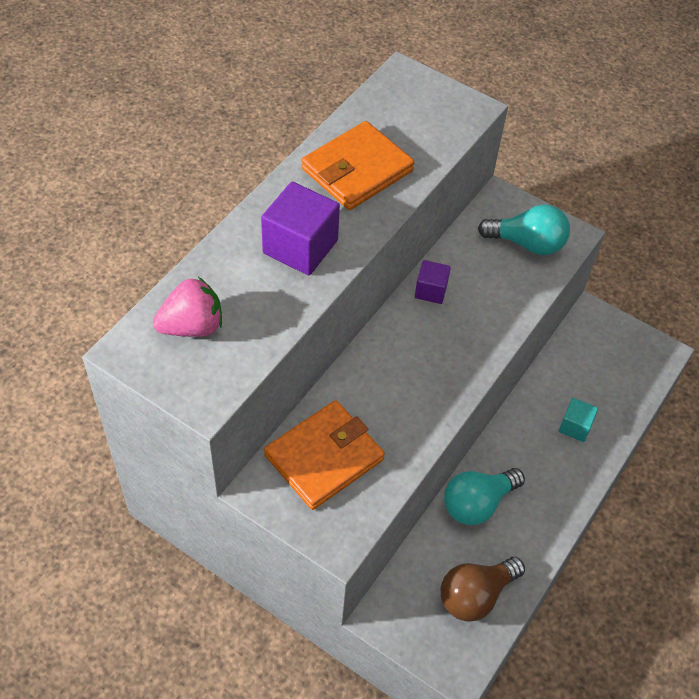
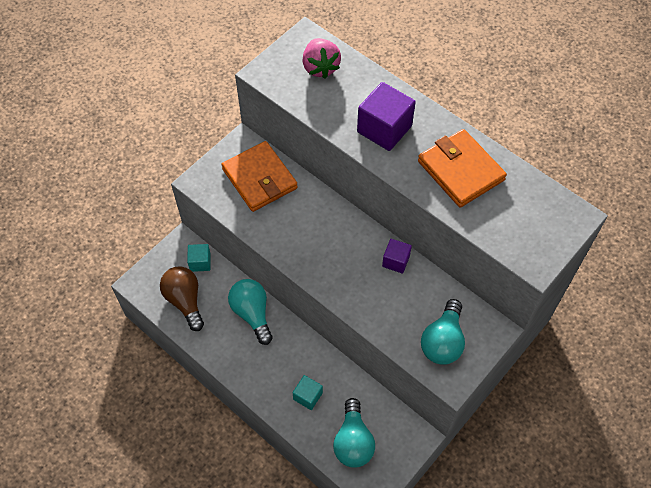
camera: 100 degrees right, 5 degrees up
(410, 585) = (200, 262): none -> turquoise cube
(616, 375) = (353, 441): none -> turquoise light bulb

